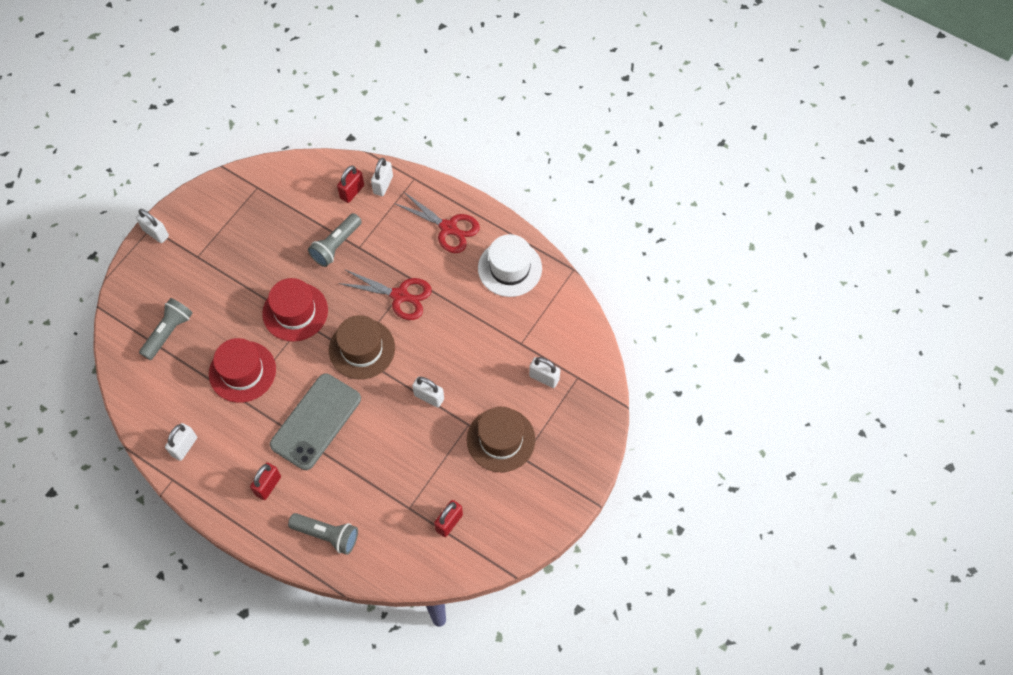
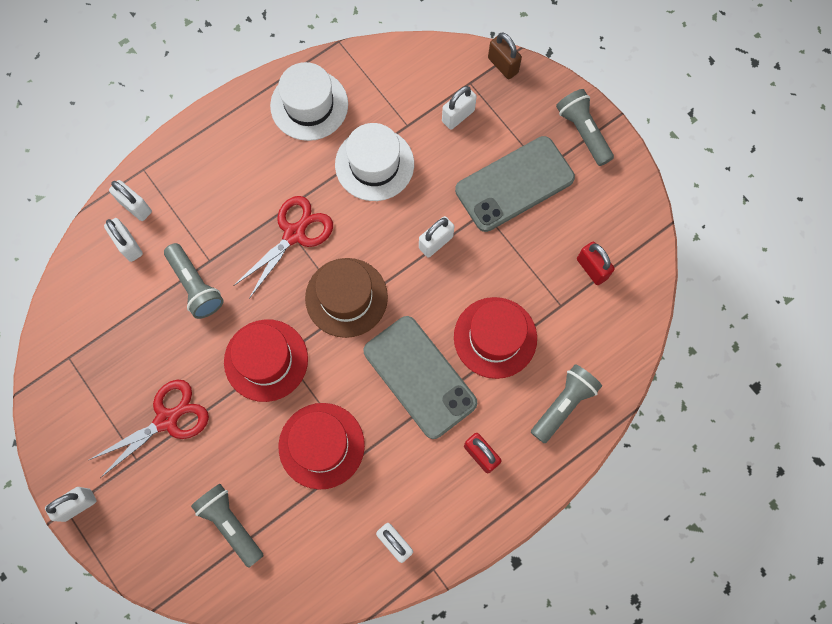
camera: 70 degrees left, 10 degrees up
(352, 192) = (128, 245): red padlock -> white padlock
(365, 466) = (495, 337): none -> red hat
(448, 228) = (228, 153): red scissors -> red scissors (167, 419)
(478, 331) = (374, 164): none -> white hat
(501, 439) = (514, 184): brown hat -> grey phone
(568, 479) = (583, 132): none -> grey flashlight
(604, 397) = (503, 65): none -> brown padlock

